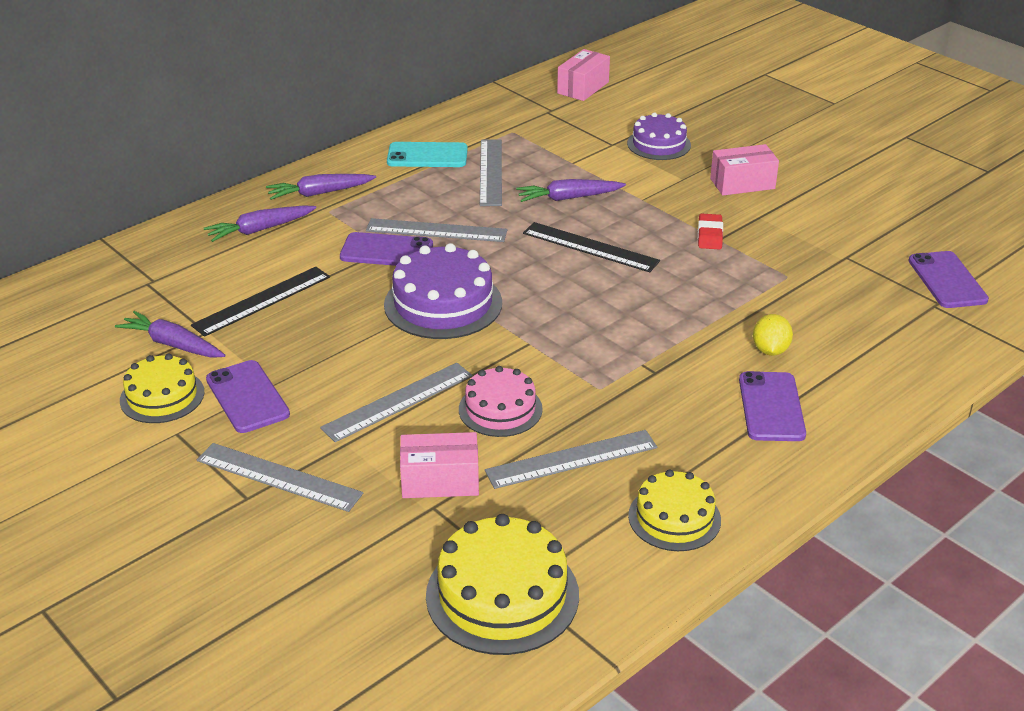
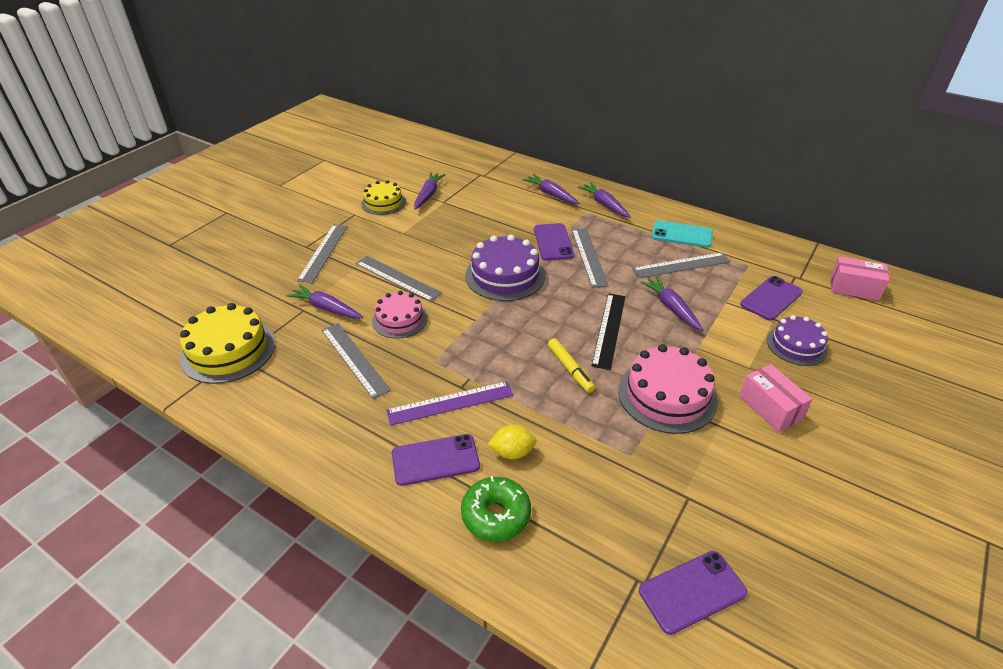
camera: 75 degrees right, 5 degrees up
(247, 397) = (389, 227): purple phone -> purple phone (771, 298)
(262, 301) = (479, 211): black ruler -> none
(427, 156) = (681, 234): turquoise phone -> turquoise phone turned 60 degrees counterclockwise
(440, 481) = (326, 308): pink box -> purple carrot
(649, 287) = (570, 369): none -> yellow marker
(674, 518) = (299, 417): yellow cake -> none
(681, 384) = (450, 403): none -> purple ruler
(710, 235) = (667, 395): red eraser -> pink cake
(854, 375) = (496, 515): none -> green donut

